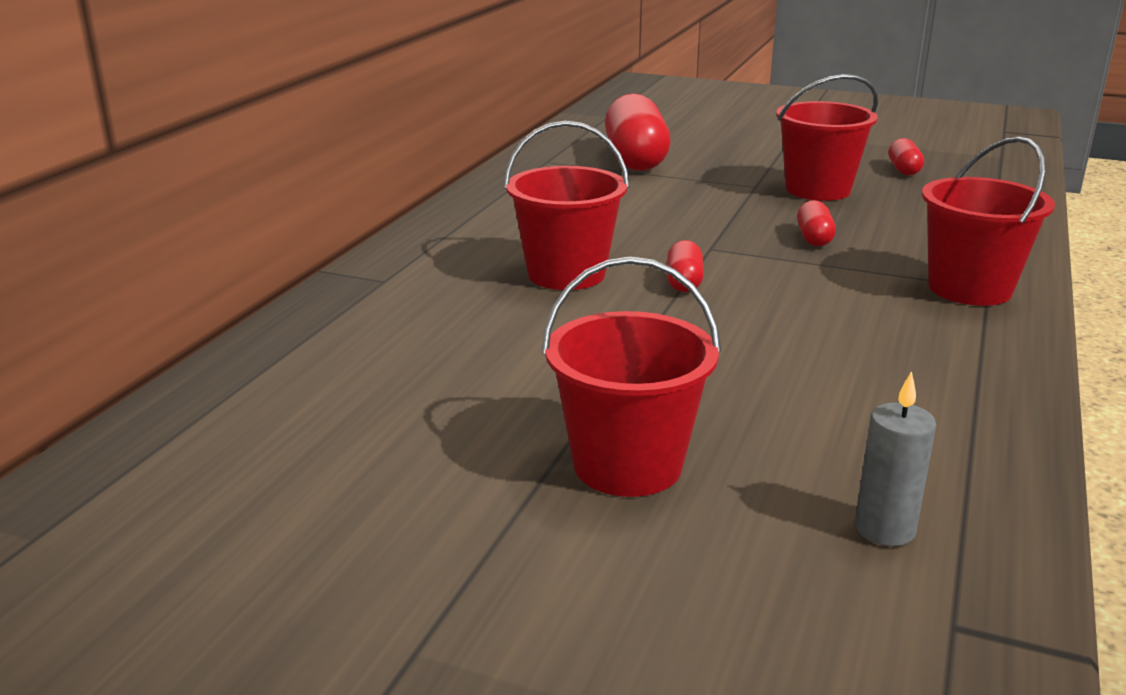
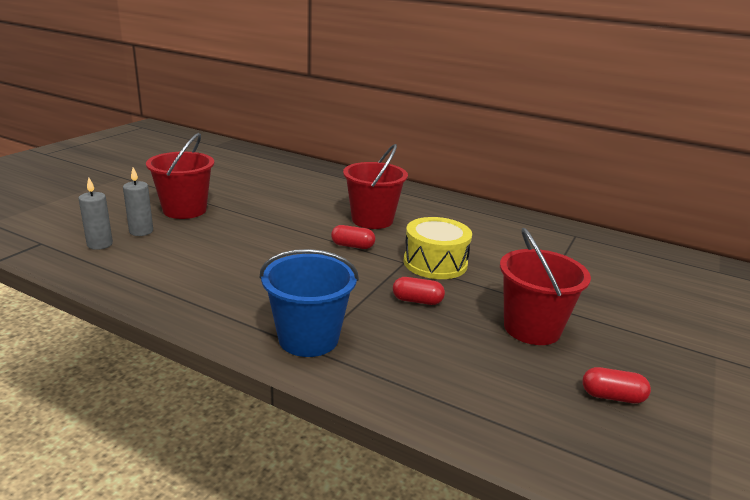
camera: 95 degrees right, 0 degrees up
(635, 159) = (592, 265): red capsule -> none
(697, 230) = (435, 263): none -> yellow drum
(780, 493) = (141, 231): none -> grey candle
(970, 289) = (308, 338): red bucket -> blue bucket

